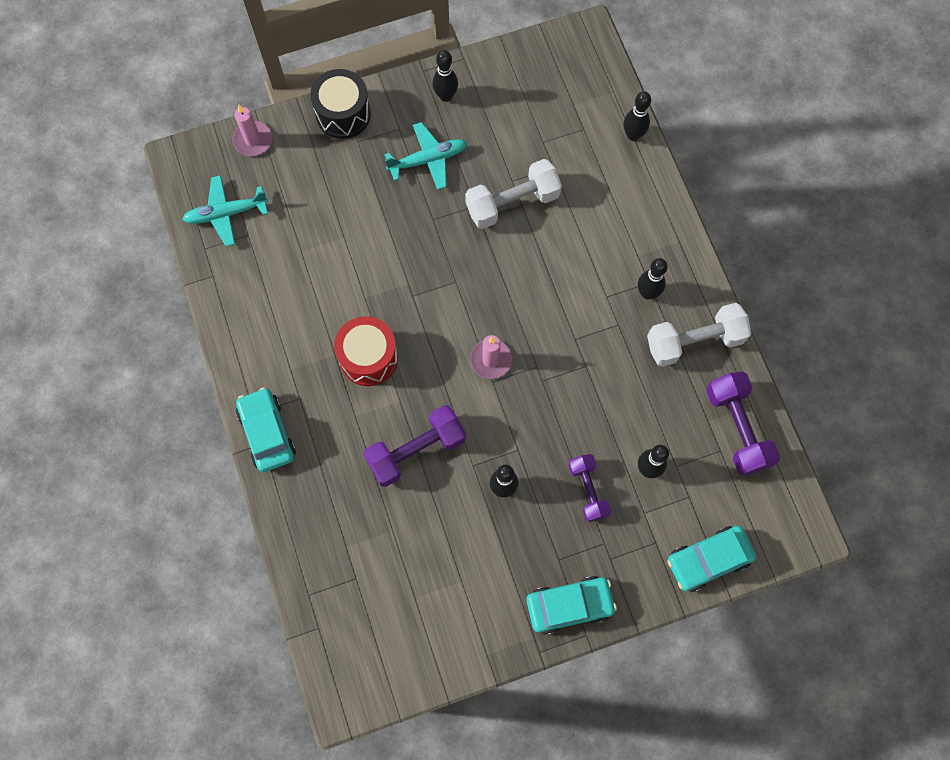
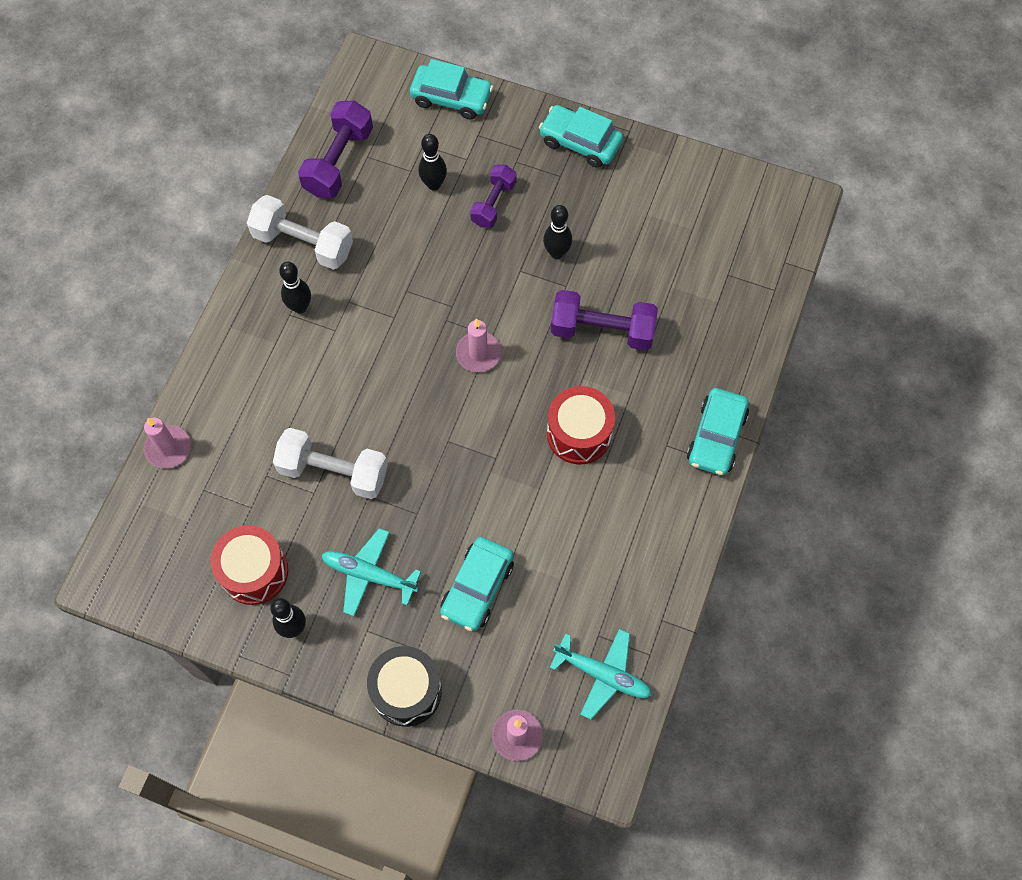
camera: 140 degrees left, 5 degrees down
(351, 204) = (477, 587): none -> turquoise car
(502, 108) = (254, 571): none -> red drum
(633, 135) = (168, 448): black bowling pin -> pink candle

